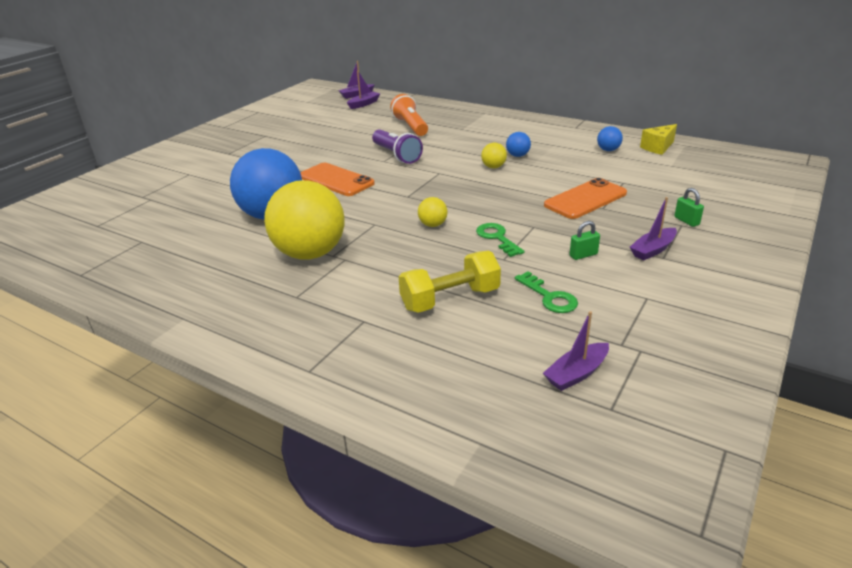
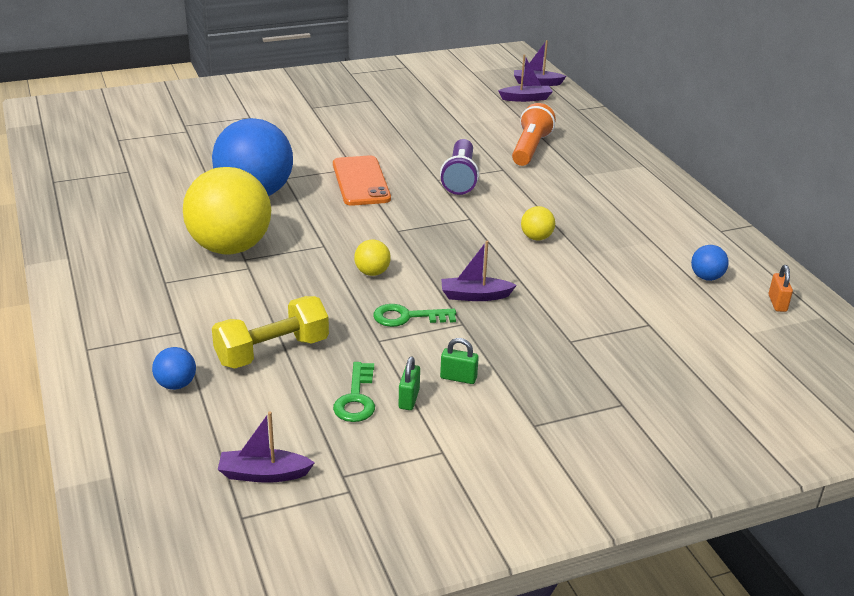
camera: 35 degrees right, 0 degrees up
(450, 299) = (272, 352): yellow dumbbell -> yellow dumbbell turned 45 degrees counterclockwise
(497, 238) = (408, 317): green key -> green key turned 105 degrees counterclockwise
(517, 155) = (586, 236): blue ball -> blue ball (176, 384)
(585, 199) = (569, 322): orange phone -> none
(653, 250) = (538, 412): purple boat -> purple boat (475, 296)
(658, 147) = (777, 303): yellow cheese -> orange padlock
(686, 221) = (636, 403): green padlock -> green padlock (409, 399)

